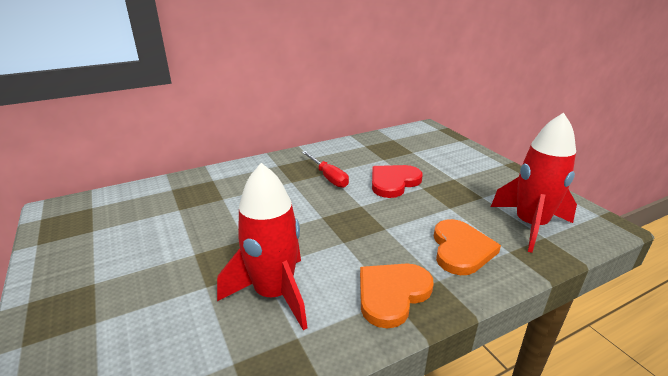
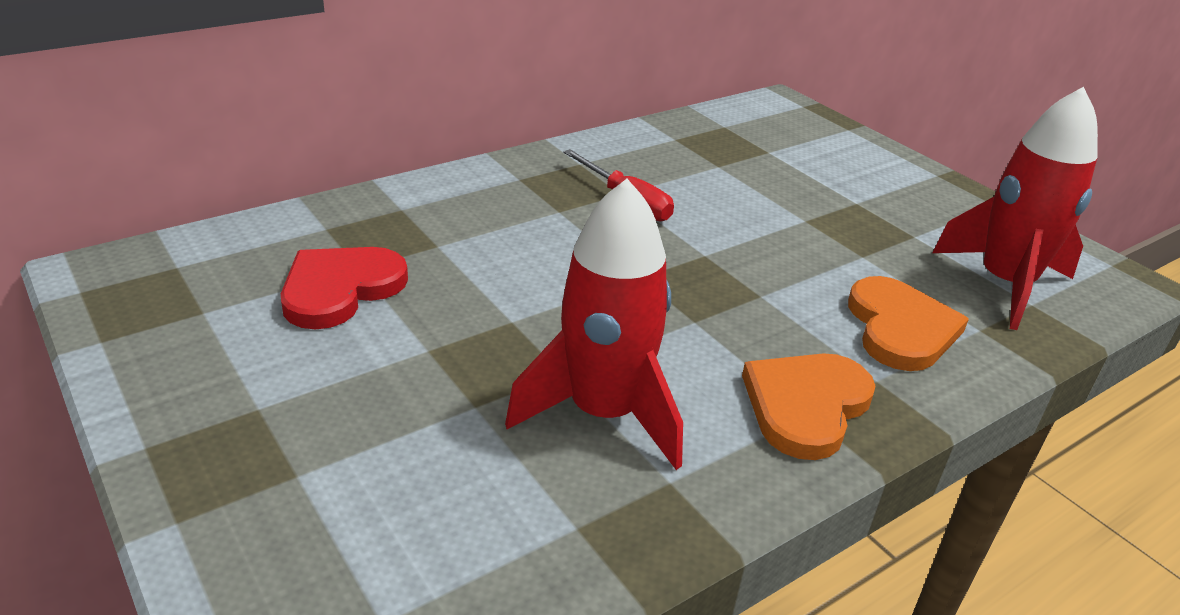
camera: 10 degrees left, 5 degrees up
(393, 182) = (751, 210): red heart -> red heart (340, 289)

